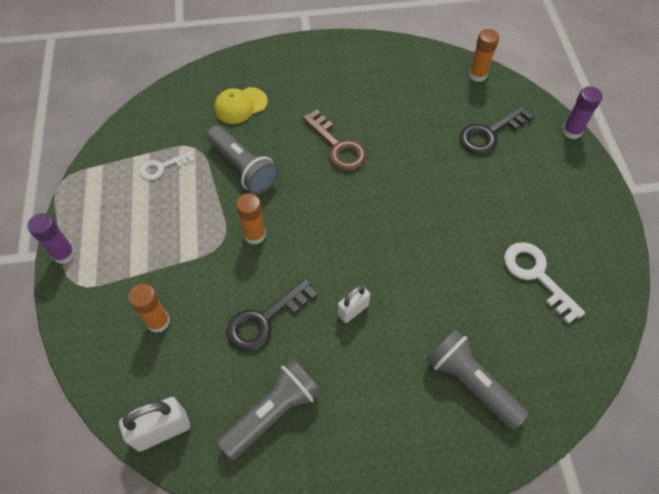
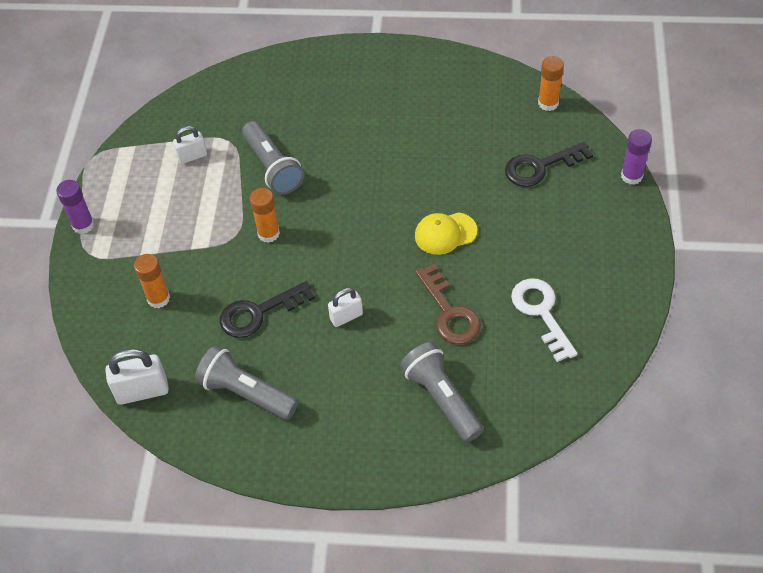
camera: 15 degrees right, 5 degrees down
(162, 167) = (192, 156): white key -> white padlock
(240, 105) = (285, 104): yellow cap -> yellow cap (445, 233)
(272, 412) = (246, 393): grey flashlight -> grey flashlight turned 120 degrees counterclockwise
(338, 146) = (375, 159): brown key -> brown key (449, 313)

